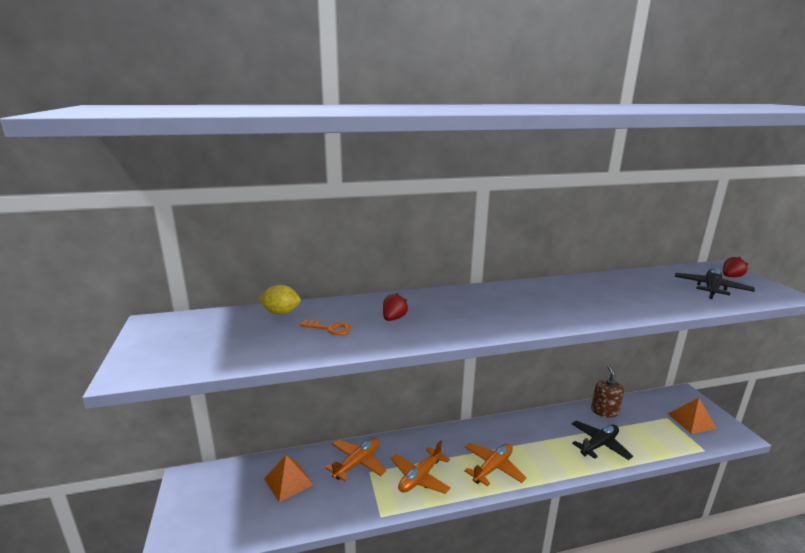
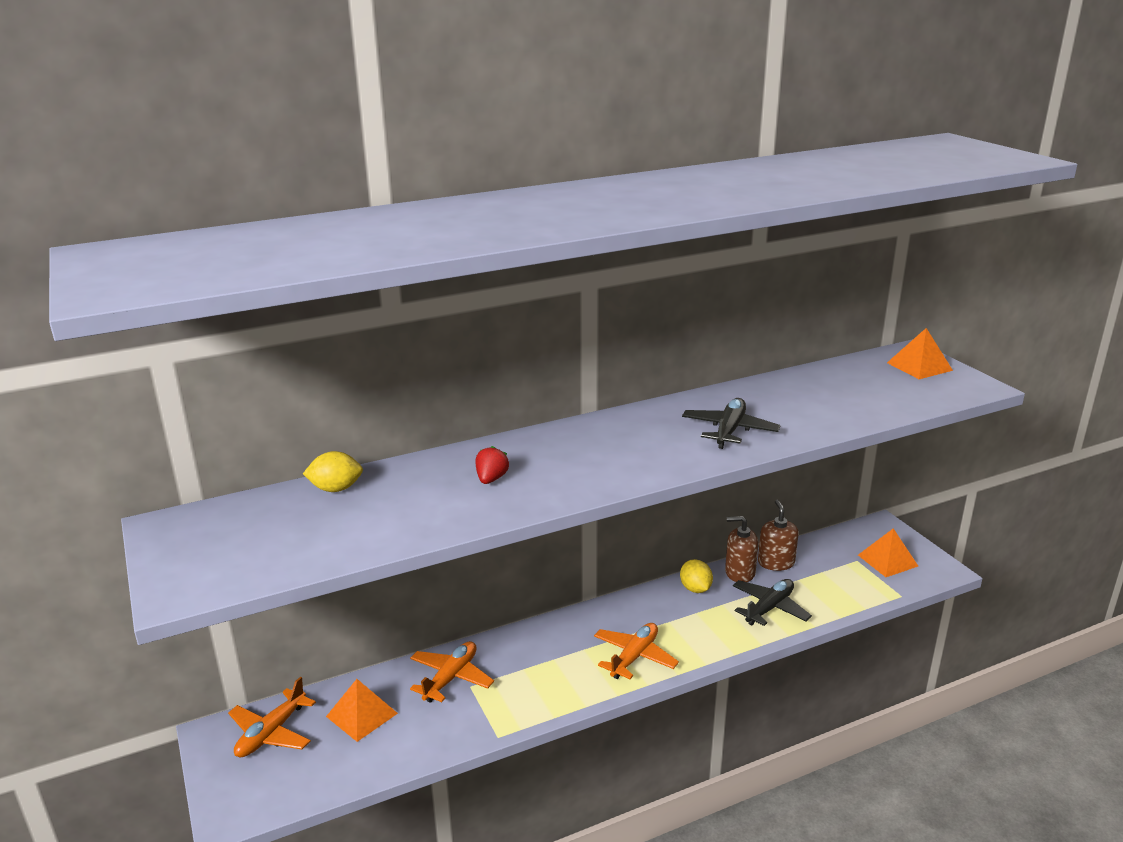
camera: 10 degrees left, 5 degrees up
(330, 328) = (411, 503): orange key -> none
(420, 477) = (540, 683): orange plane -> orange plane (271, 733)
(543, 422) = (695, 589): none -> yellow lemon
(577, 415) = (740, 572): none -> brown soap dispenser
(711, 289) = (892, 388): black plane -> black plane (729, 431)
(731, 277) = (919, 366): red strawberry -> orange pyramid

